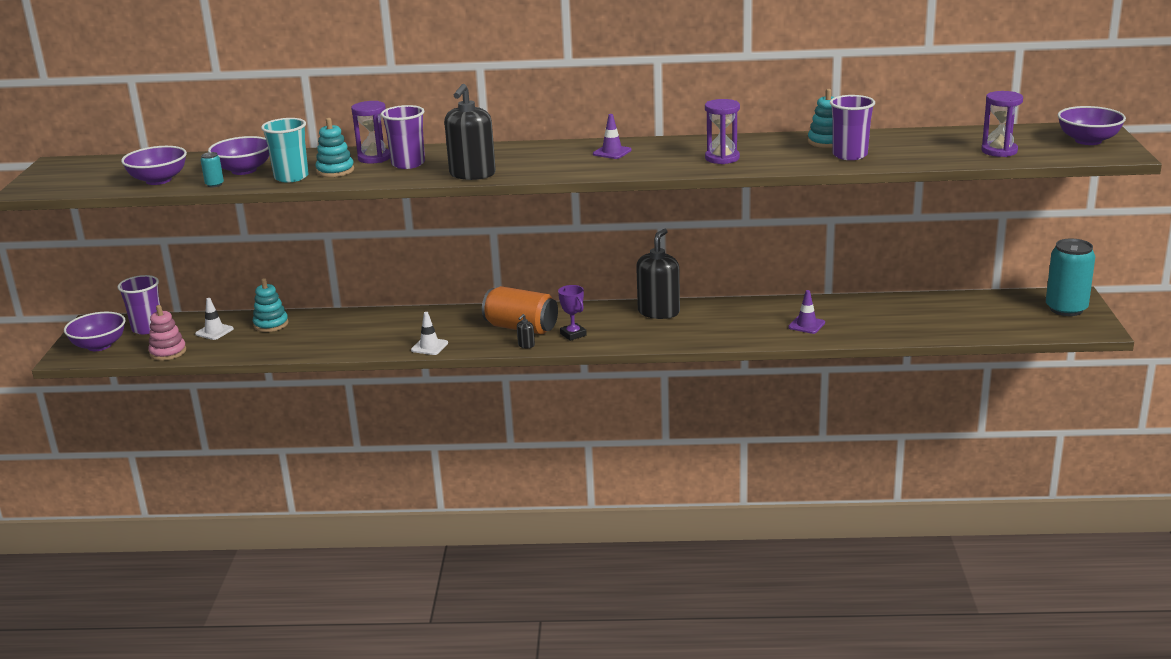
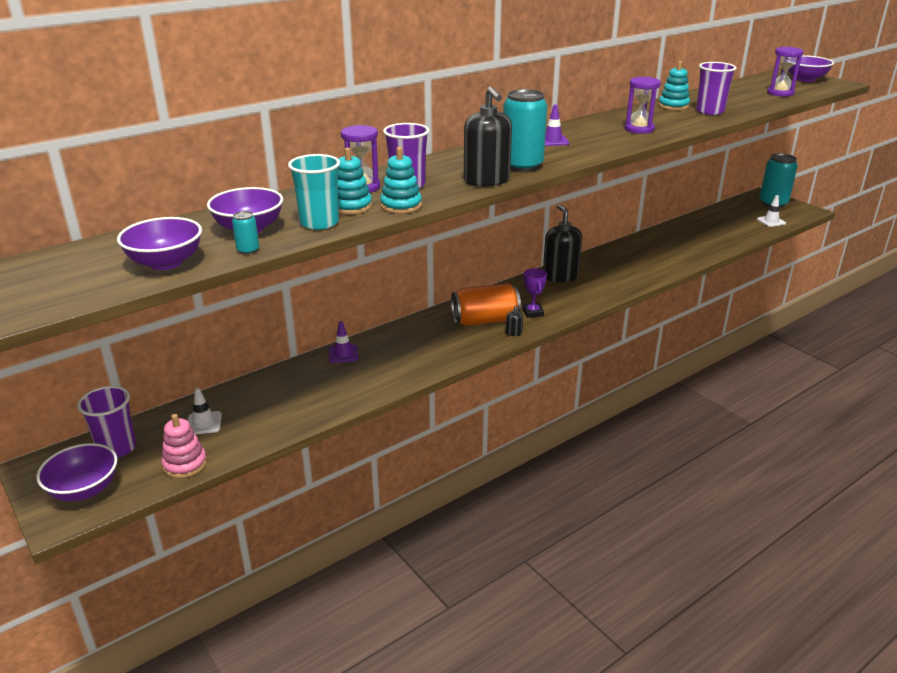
camera: 40 degrees left, 5 degrees up
(271, 324) = (254, 395): turquoise stacking toy -> turquoise stacking toy (401, 206)
(429, 346) = (439, 362): white traffic cone -> white traffic cone (771, 221)
(530, 168) = (522, 165): none -> turquoise can
(573, 334) = (532, 312): purple trophy -> purple trophy turned 60 degrees clockwise
(806, 325) = (665, 255): purple traffic cone -> purple traffic cone (343, 354)

